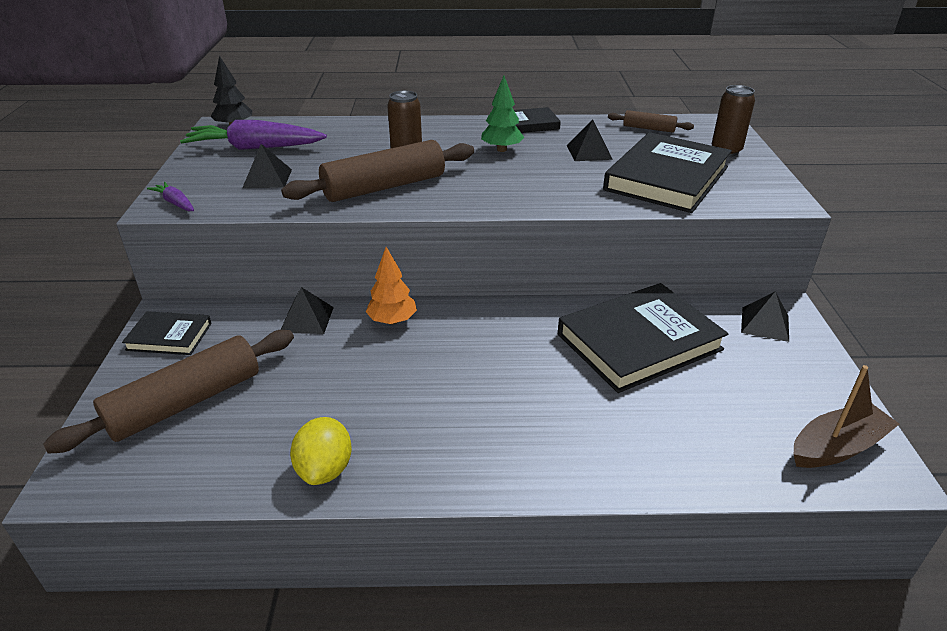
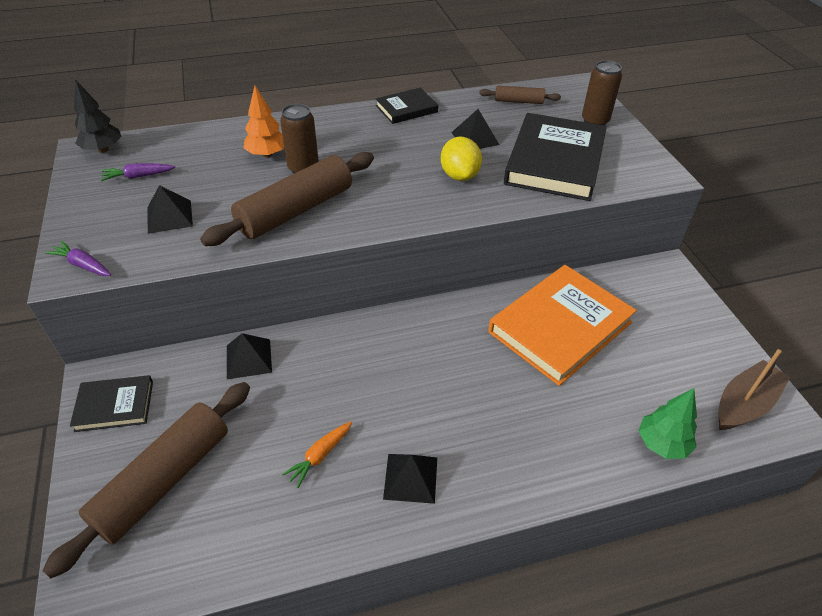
camera: 15 degrees left, 10 degrees up
(255, 148) = (138, 176): purple carrot -> purple carrot, size x0.48
(325, 469) = (329, 524): yellow lemon -> yellow lemon (459, 175)
(340, 410) = (320, 456): none -> orange carrot
(392, 321) = (333, 345): orange tree -> orange tree (267, 154)
(501, 149) = (392, 146): green tree -> green tree (662, 444)
(639, 342) = (560, 327): black book -> orange book
(765, 324) = (656, 288): black pyramid -> black pyramid (410, 477)

